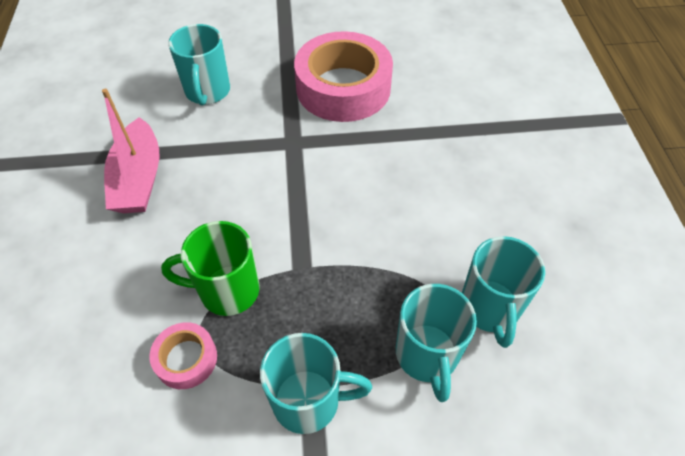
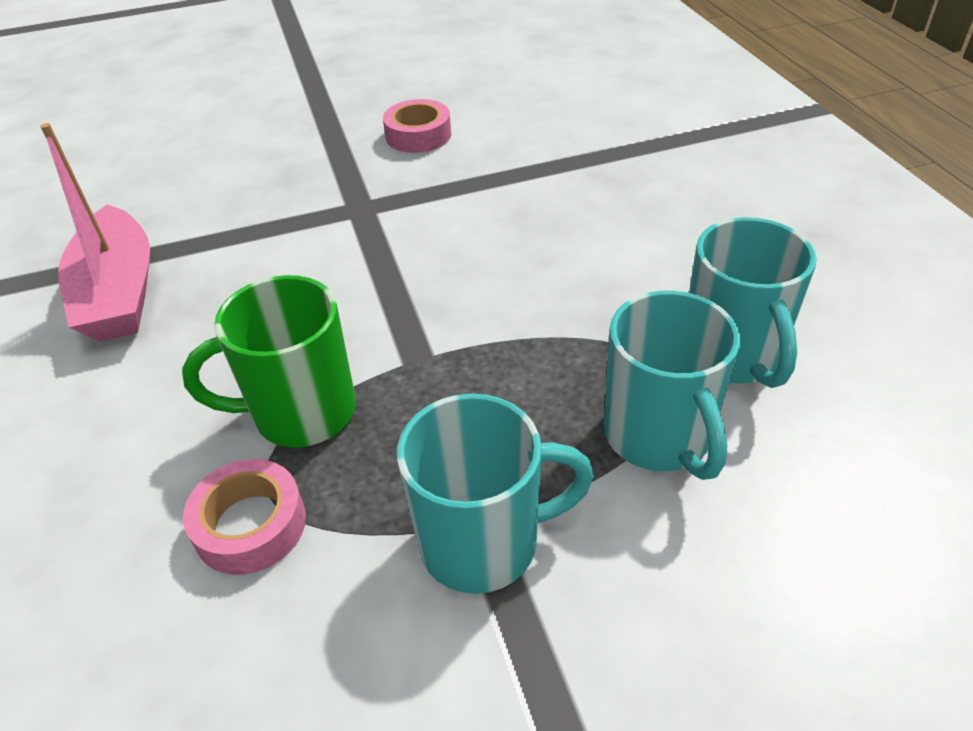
camera: 10 degrees left, 10 degrees down
(207, 92) = (211, 171): turquoise mug -> none
(343, 88) = (418, 135): pink tape -> pink tape, size x0.46

